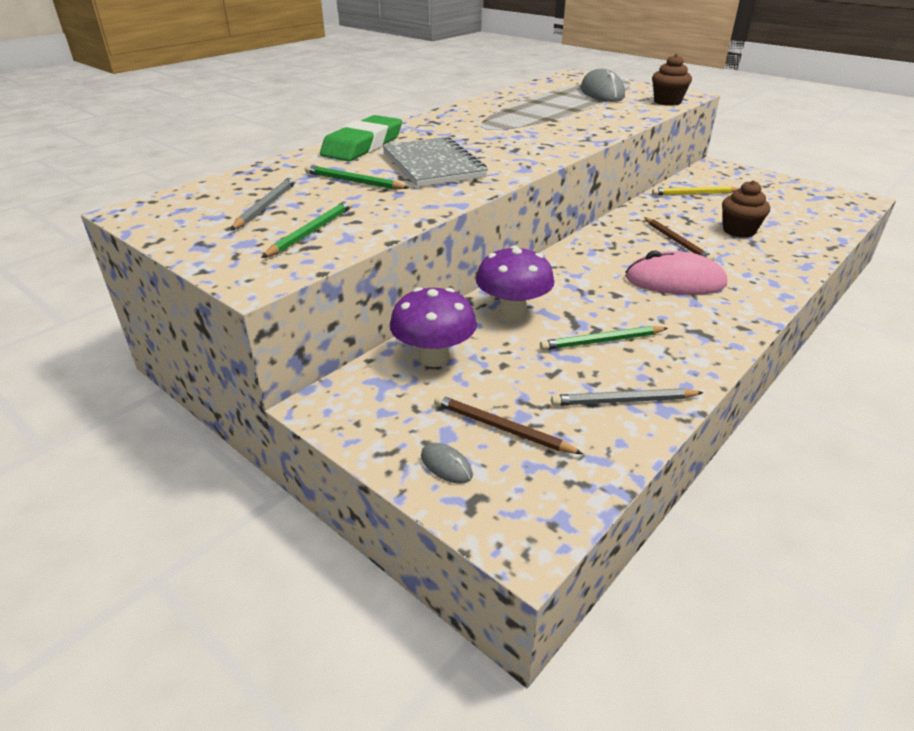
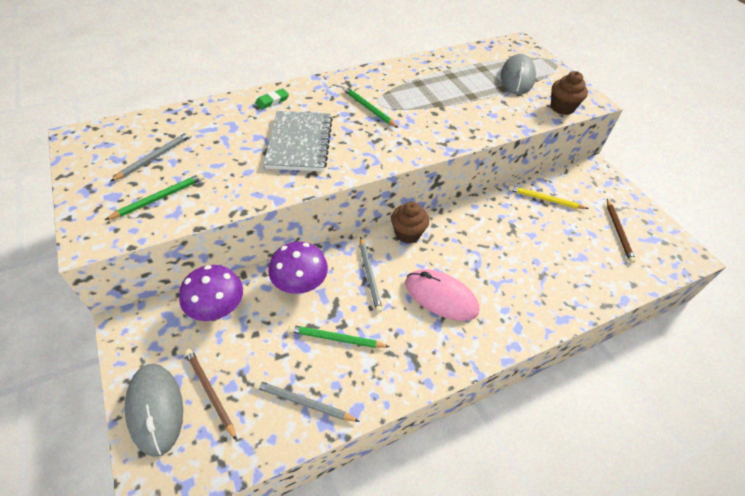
camera: 20 degrees right, 15 degrees up
(354, 181) = (231, 146): green pencil -> green pencil (369, 109)
(363, 145) = (272, 101): green eraser -> green eraser, size x0.45
(446, 465) = (155, 409): grey mouse -> grey mouse, size x2.28
(582, 285) = (369, 275): none -> grey pencil
(676, 242) = (480, 252): brown pencil -> brown pencil (618, 232)
(739, 231) = (543, 257): brown cupcake -> brown cupcake (407, 233)

